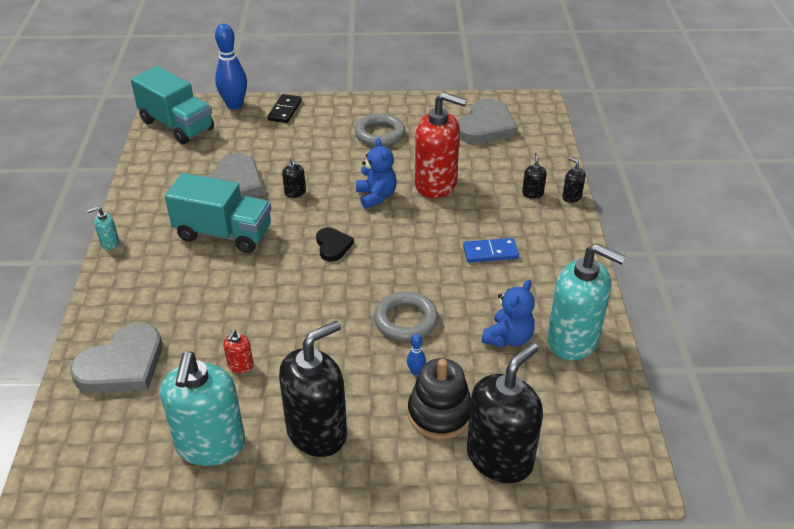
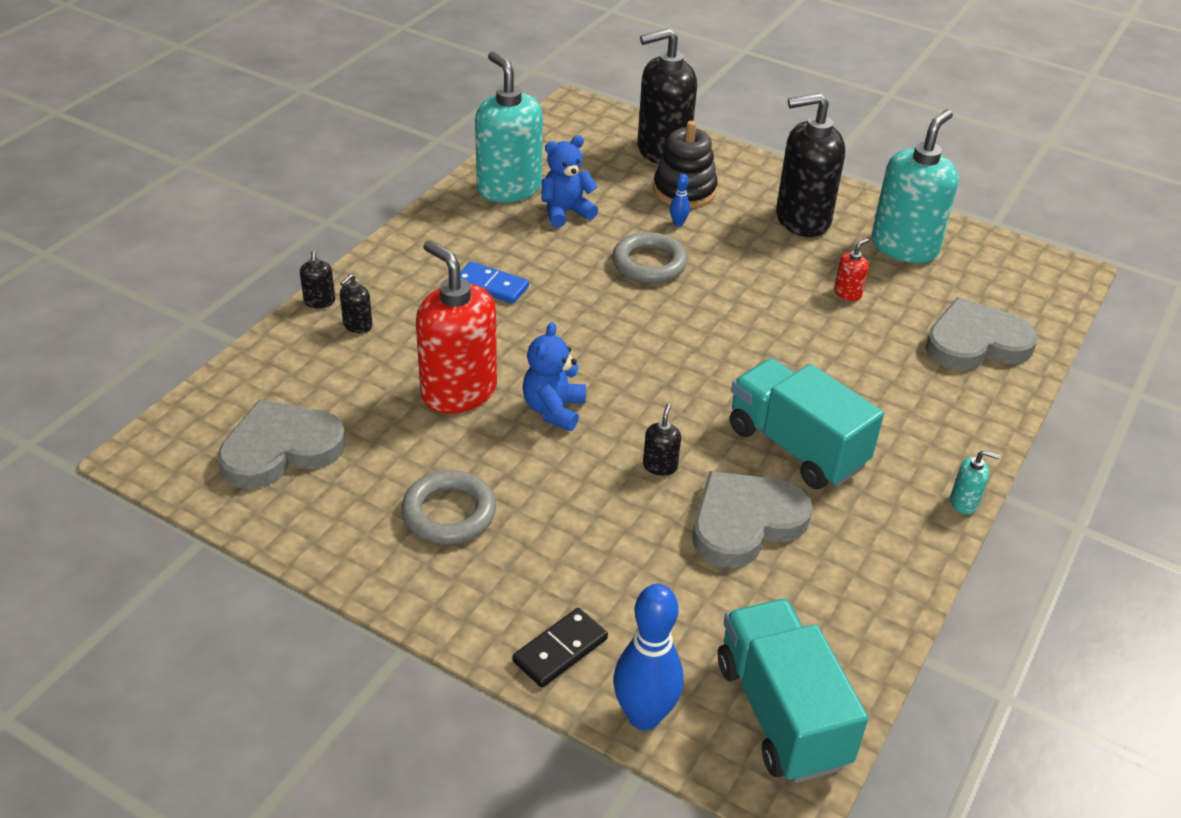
camera: 150 degrees left, 0 degrees up
(333, 246) = (665, 369): black heart -> none

